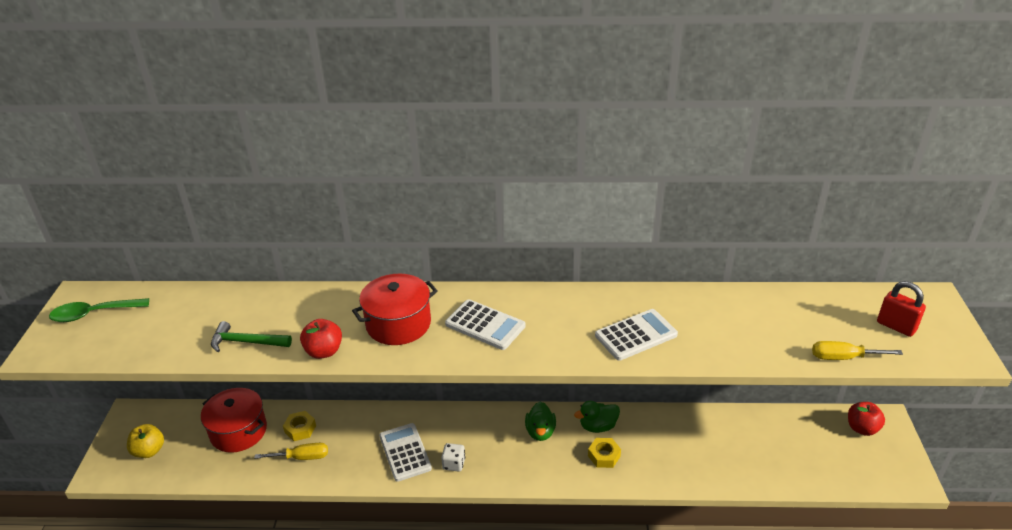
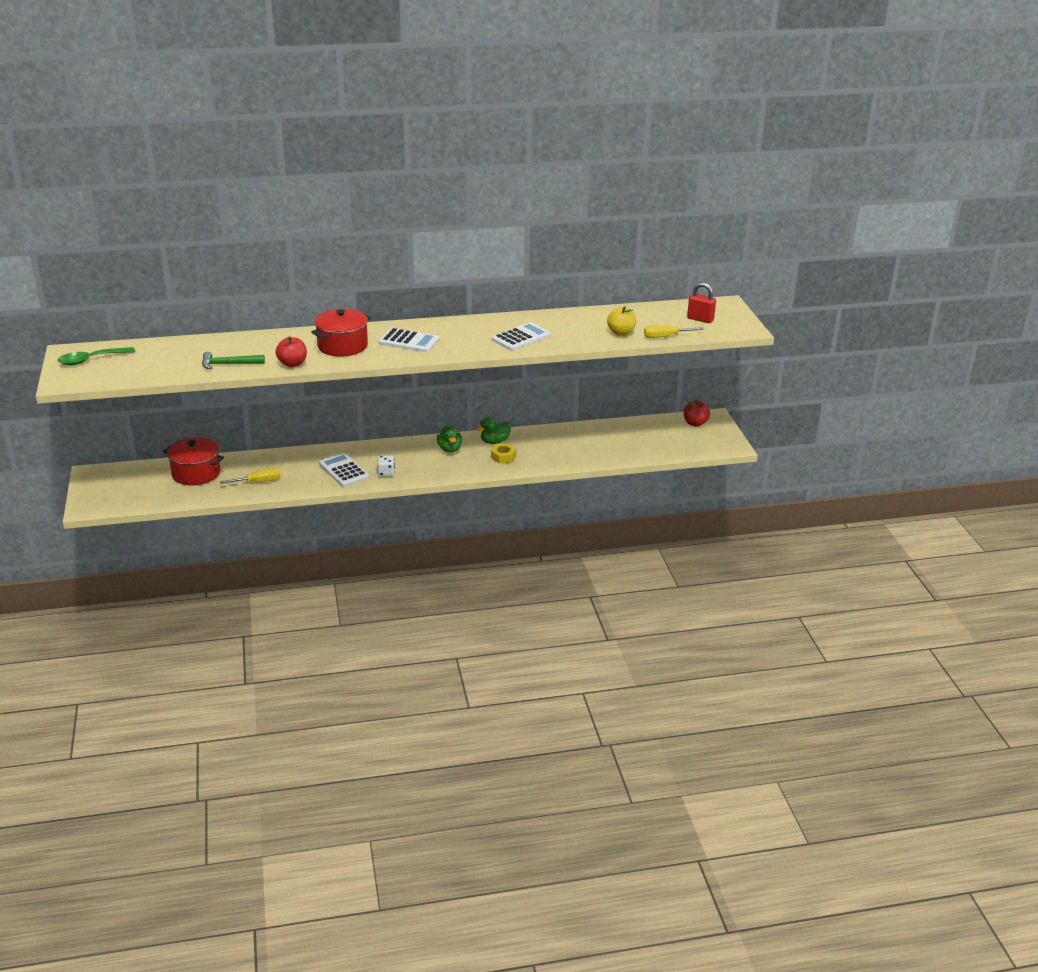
camera: 15 degrees left, 5 degrees down
(149, 451) = (123, 492): yellow apple -> yellow apple (621, 333)
(300, 429) = (249, 467): yellow nut -> none

